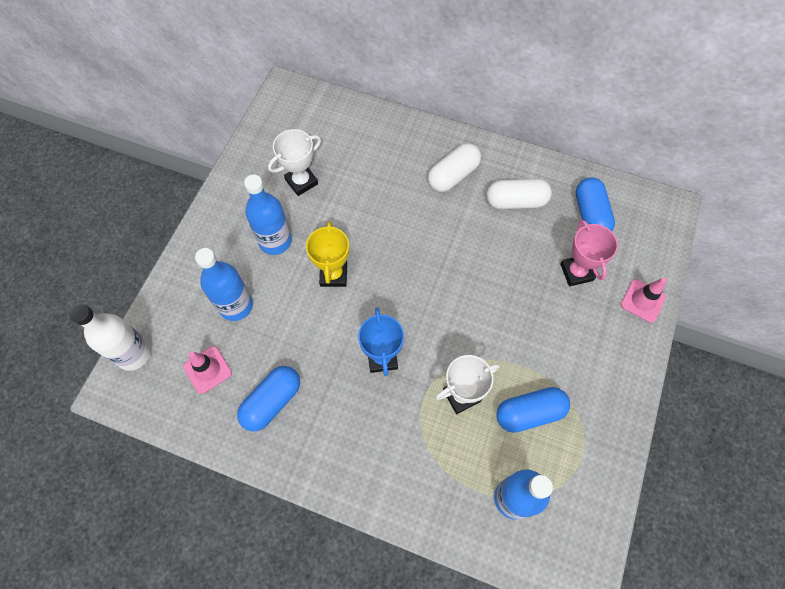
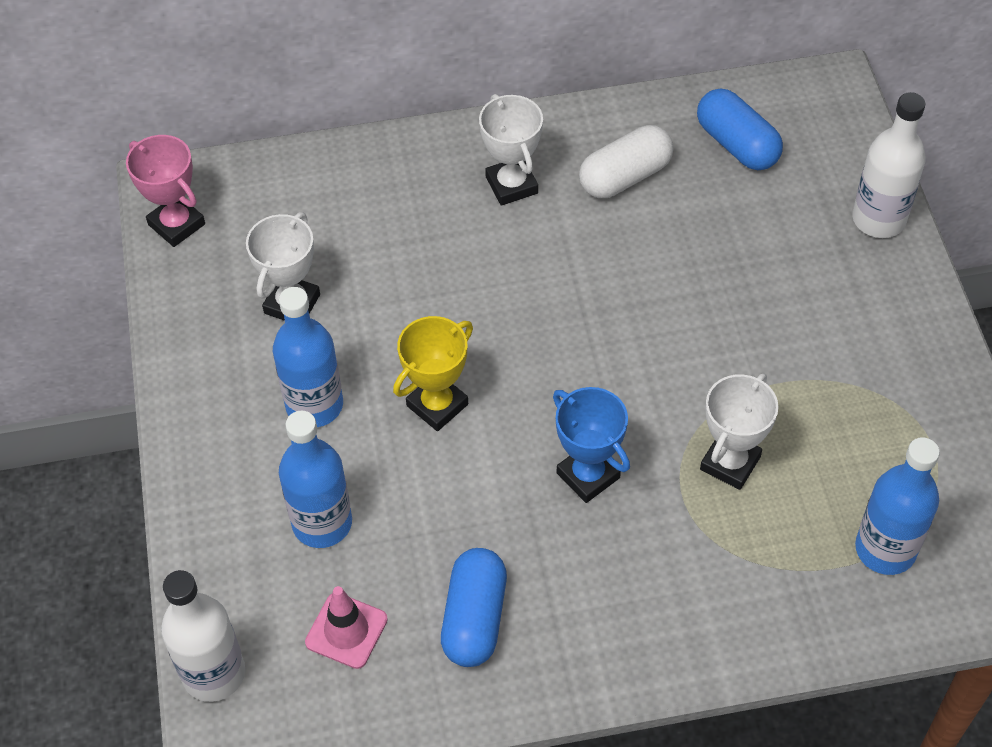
camera: 30 degrees left, 10 degrees down
(333, 275) = (437, 405): yellow trophy -> yellow trophy turned 75 degrees clockwise
(453, 175) = (511, 185): white capsule -> white trophy
(529, 413) = (833, 435): blue capsule -> none
(576, 272) = (770, 227): pink trophy -> pink trophy (176, 224)
(642, 301) = (878, 219): pink traffic cone -> white bottle

